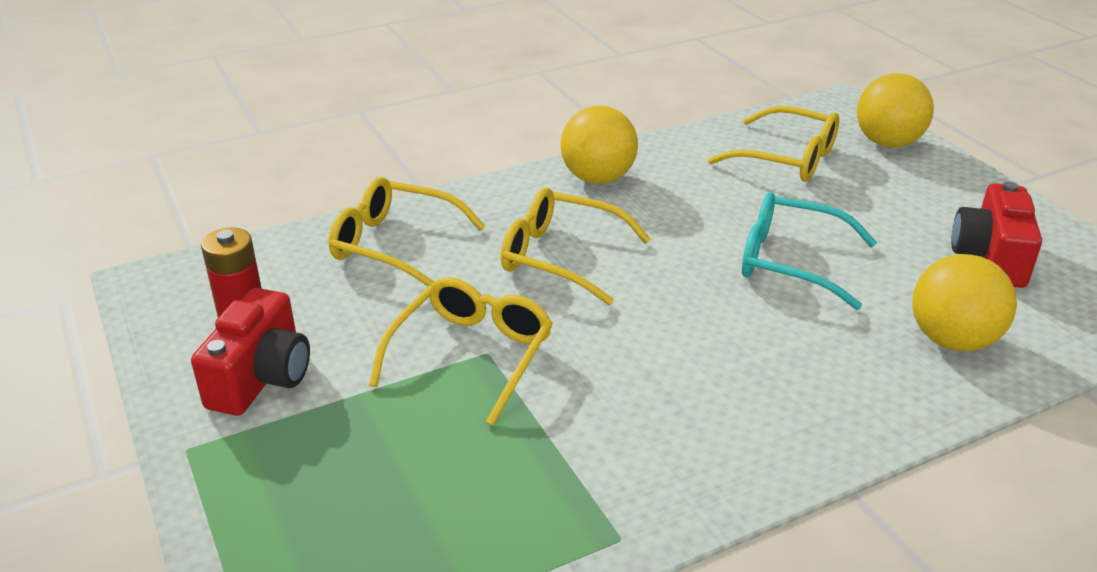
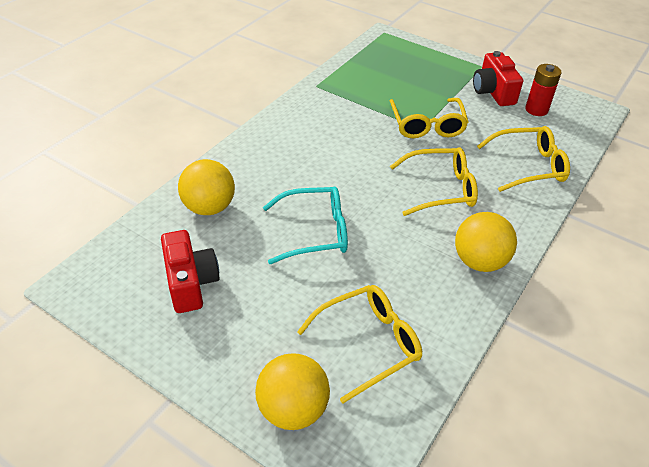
camera: 150 degrees right, 10 degrees up
(786, 158) = (368, 344): yellow glasses -> yellow glasses turned 150 degrees clockwise

